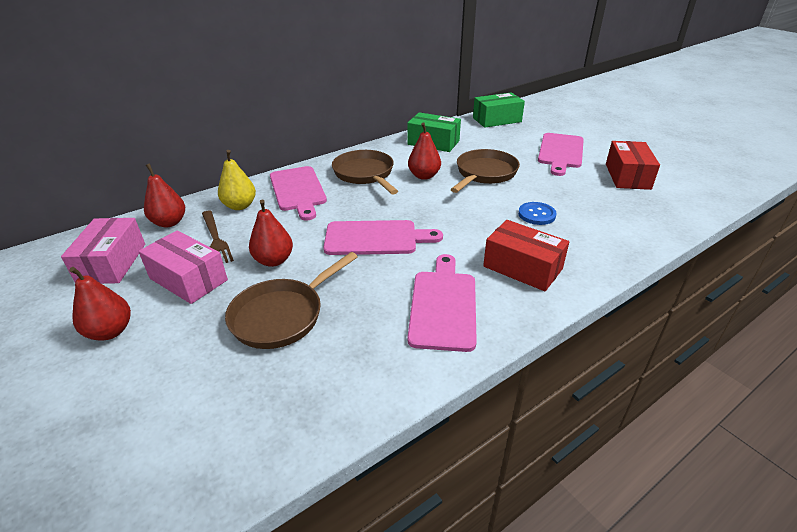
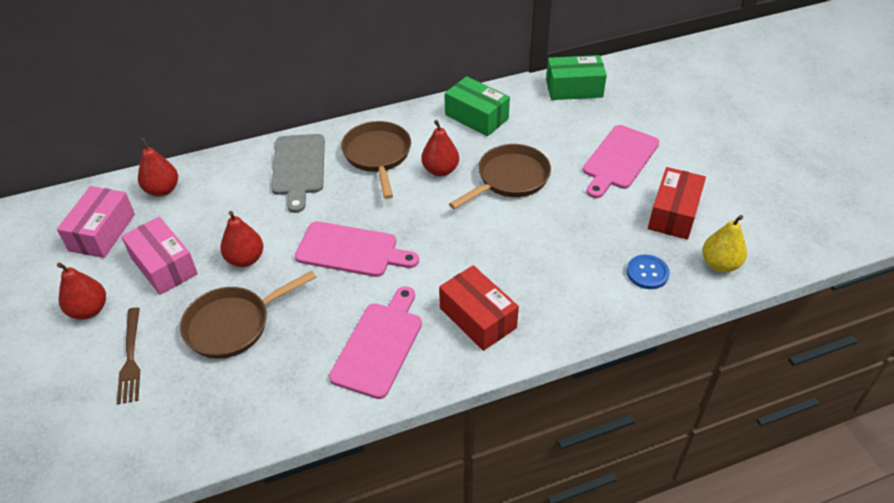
camera: 15 degrees right, 10 degrees up
(216, 239) = (200, 220): brown fork -> brown fork (130, 358)
(240, 206) = (234, 179): yellow pear -> yellow pear (720, 264)
(298, 190) = (299, 168): pink cutting board -> grey cutting board
(536, 214) = (533, 251): blue button -> blue button (647, 273)

